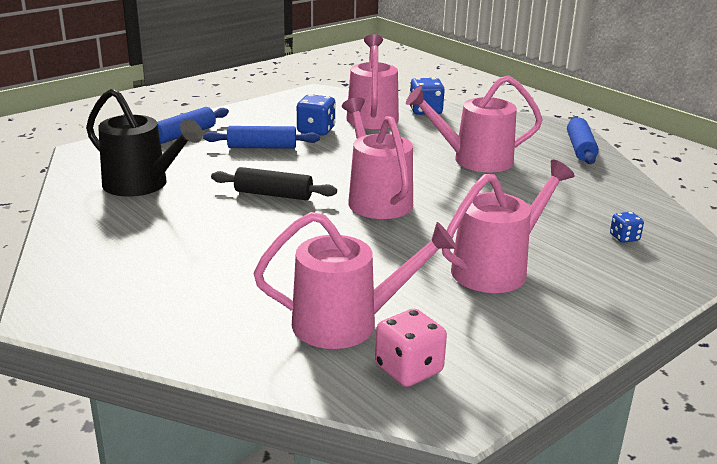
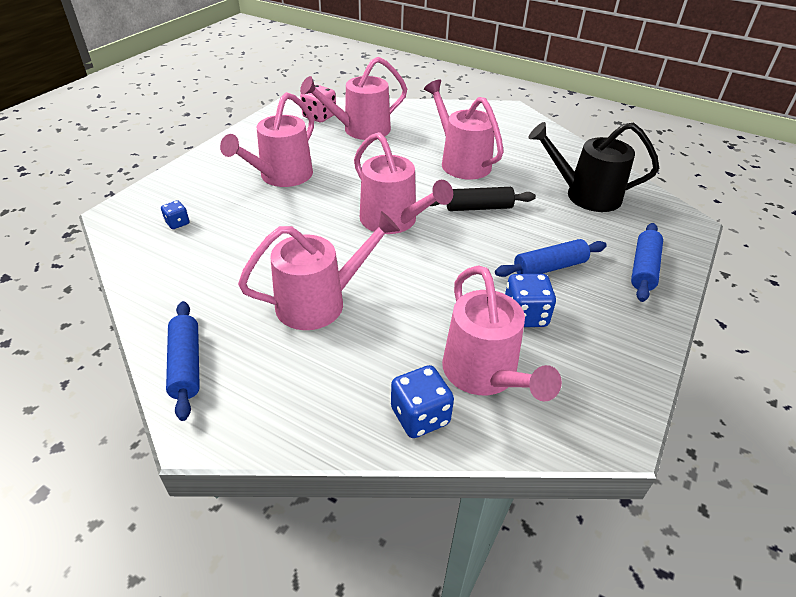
camera: 160 degrees right, 15 degrees up
(238, 243) = (461, 162): none -> pink watering can

